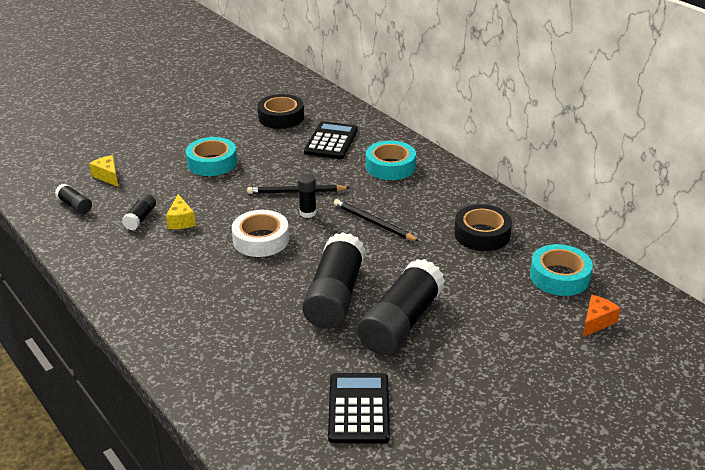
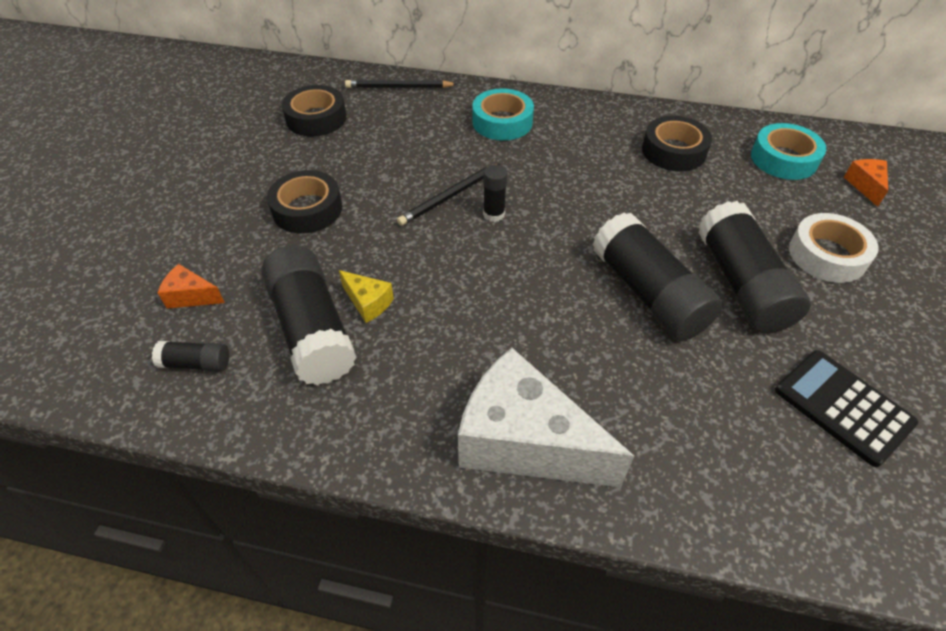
camera: 40 degrees left, 15 degrees up
(108, 176) = (191, 296): yellow cheese -> orange cheese
(140, 218) = (312, 329): black glue stick -> black glue stick, size x2.19
(167, 318) = (524, 442): none -> white cheese
(212, 162) = (307, 209): turquoise tape -> black tape
(261, 240) = (489, 273): white tape -> white tape (827, 255)
(331, 141) = (408, 122): black calculator -> none
(373, 223) = (570, 190): black pencil -> black pencil (399, 87)

